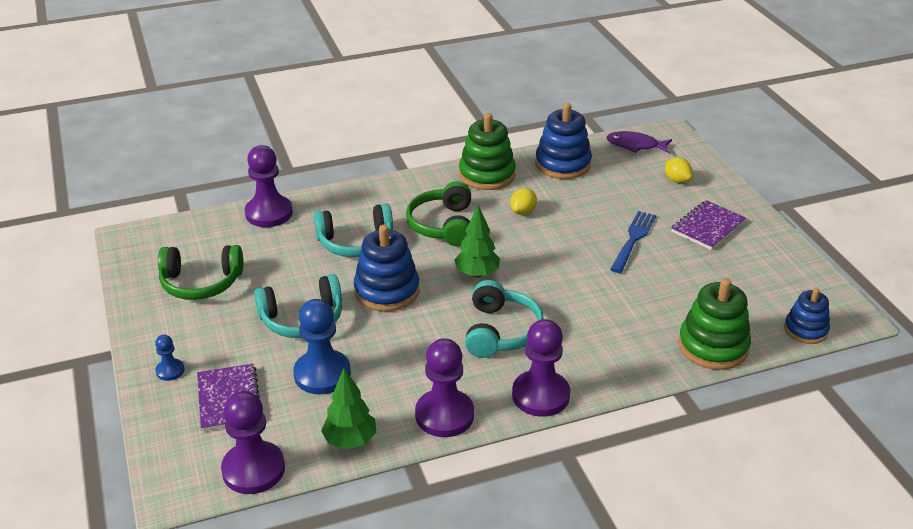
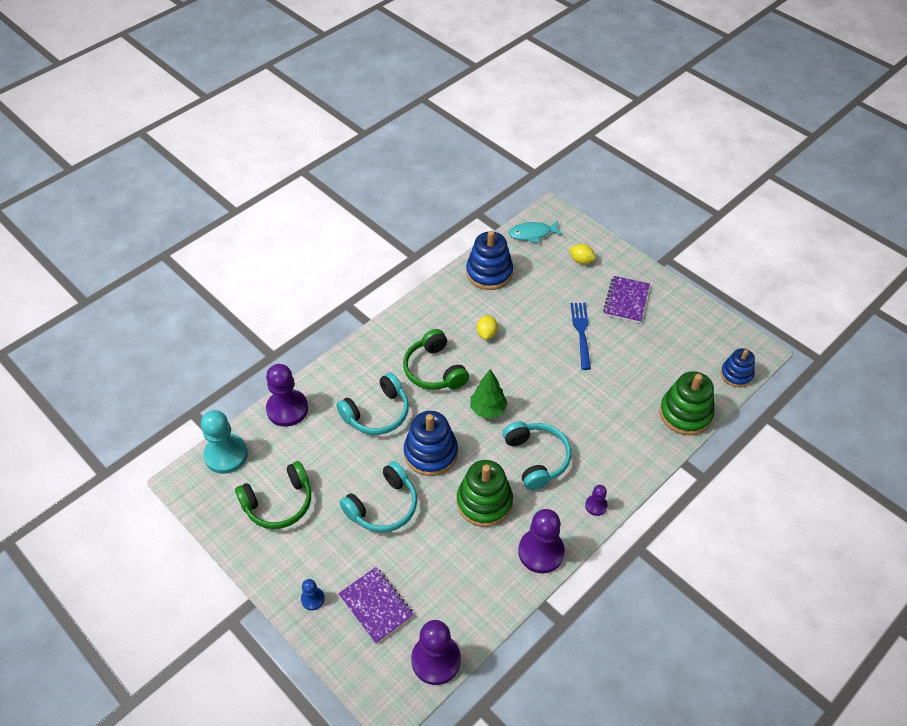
camera: 25 degrees left, 15 degrees up
(182, 230) = (226, 455): none -> turquoise pawn
(322, 374) = (431, 552): blue pawn -> none
(350, 440) = (489, 603): green tree -> none
(487, 175) = (437, 304): green stacking toy -> green stacking toy (484, 502)
(540, 395) = (596, 506): purple pawn -> purple pawn, size x0.49
(635, 145) = (532, 234): purple fish -> turquoise fish

